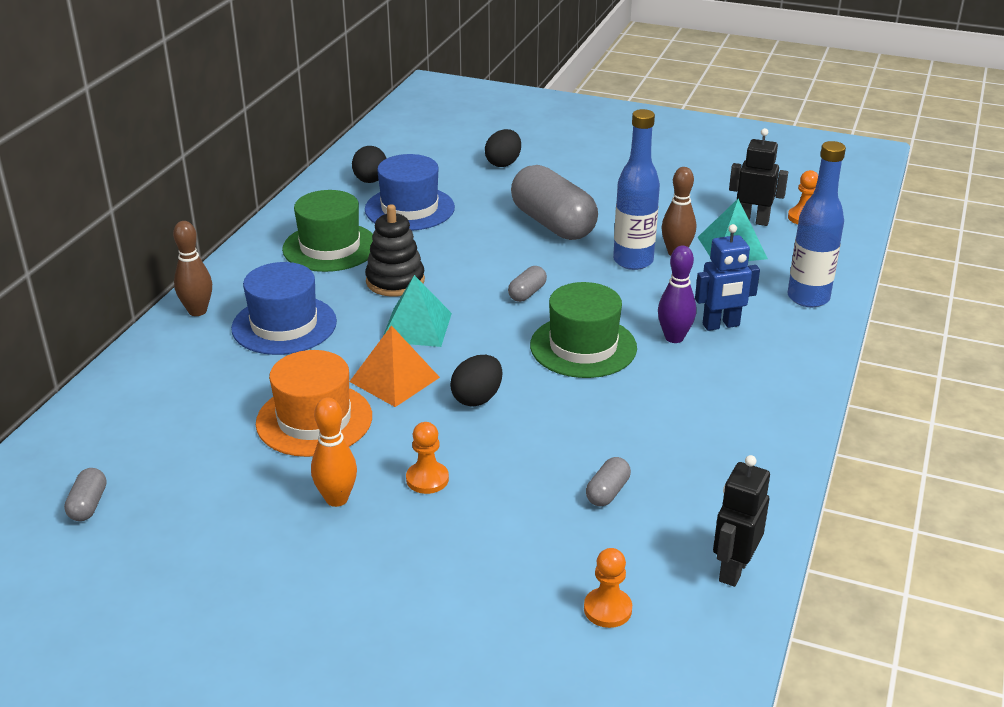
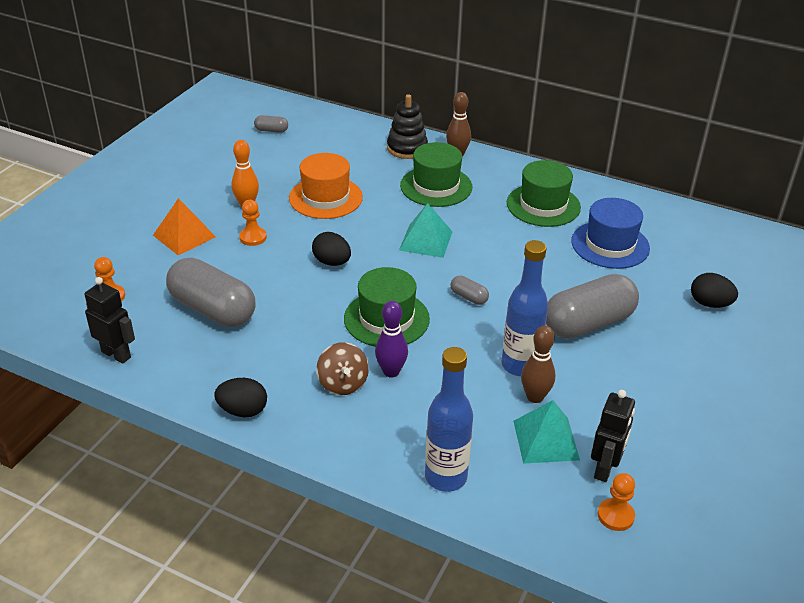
camera: 95 degrees right, 5 degrees up
(284, 325) = (436, 186): blue hat -> green hat
(370, 181) = (658, 226): black egg -> black egg (243, 410)
(394, 379) = (362, 229): orange pyramid -> orange pyramid (184, 236)
(395, 281) = (491, 233): black stacking toy -> black stacking toy (407, 148)
(607, 492) = (213, 309): grey capsule -> grey capsule, size x2.35
(707, 368) = (343, 383): none -> brown spinning top
(721, 325) = (406, 404): blue robot -> none

